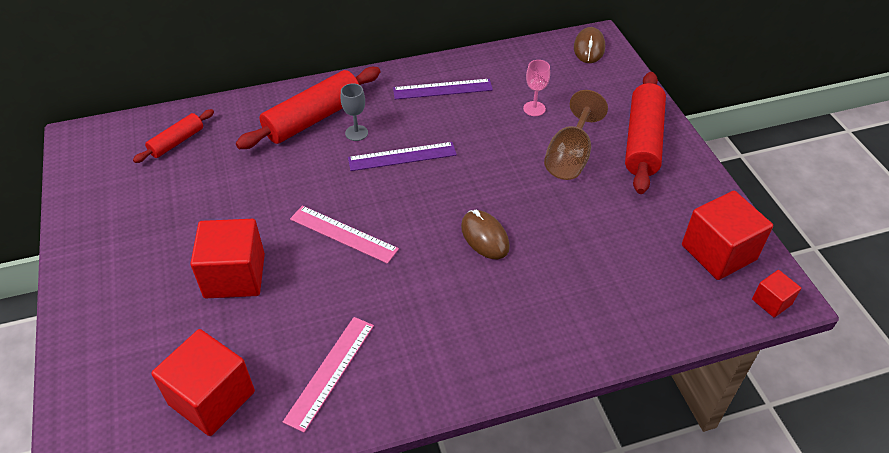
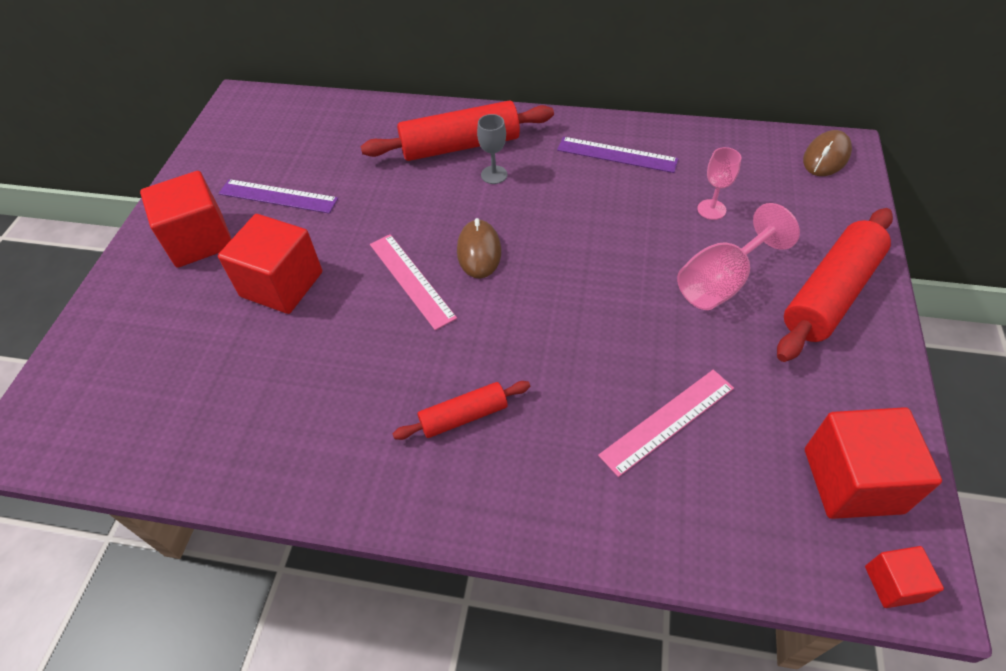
camera: 30 degrees right, 5 degrees up
(177, 142) = (319, 130): red rolling pin -> red rolling pin (463, 416)
(212, 398) = (179, 403): red cube -> red cube (199, 240)
(330, 372) = (302, 426): pink ruler -> pink ruler (667, 421)
(402, 156) = (525, 216): purple ruler -> purple ruler (278, 196)
(485, 237) = (559, 341): brown mouse -> brown mouse (479, 251)
(570, 157) = (721, 282): brown goblet -> pink goblet

